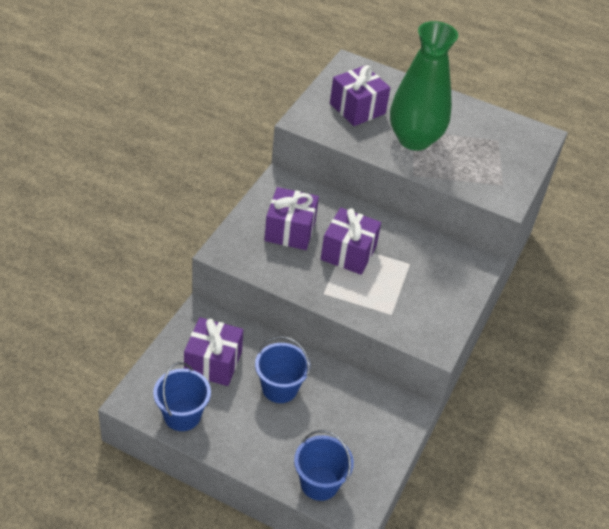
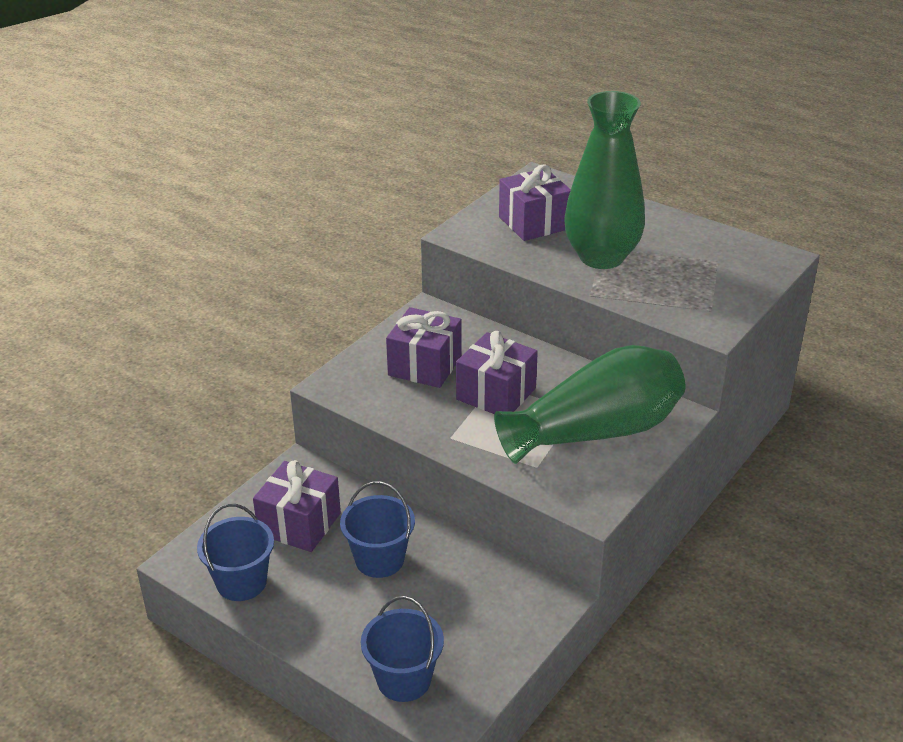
camera: 15 degrees right, 10 degrees down
(427, 282) = (596, 431): none -> green vase

